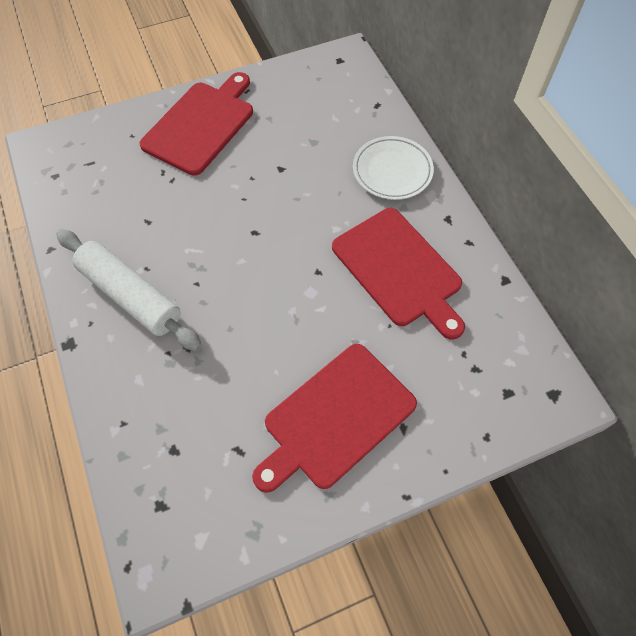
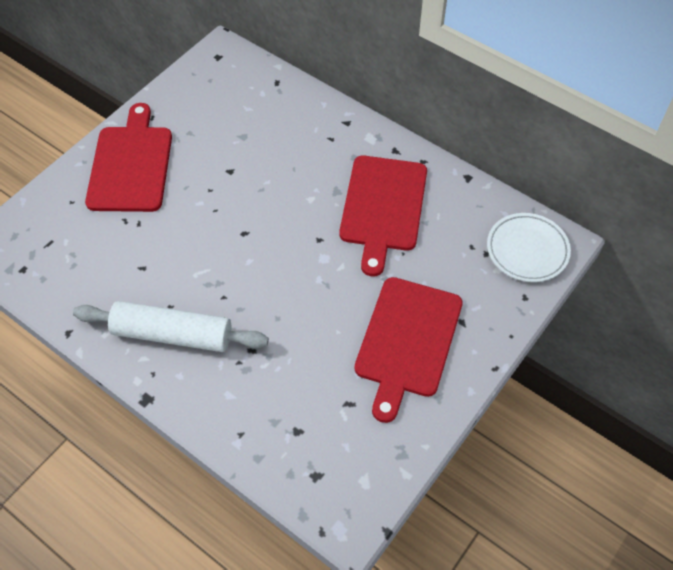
camera: 30 degrees left, 5 degrees down
(392, 171) = (326, 132): white plate -> white plate (527, 250)
(399, 270) = (383, 207): red cutting board -> red cutting board turned 75 degrees clockwise

